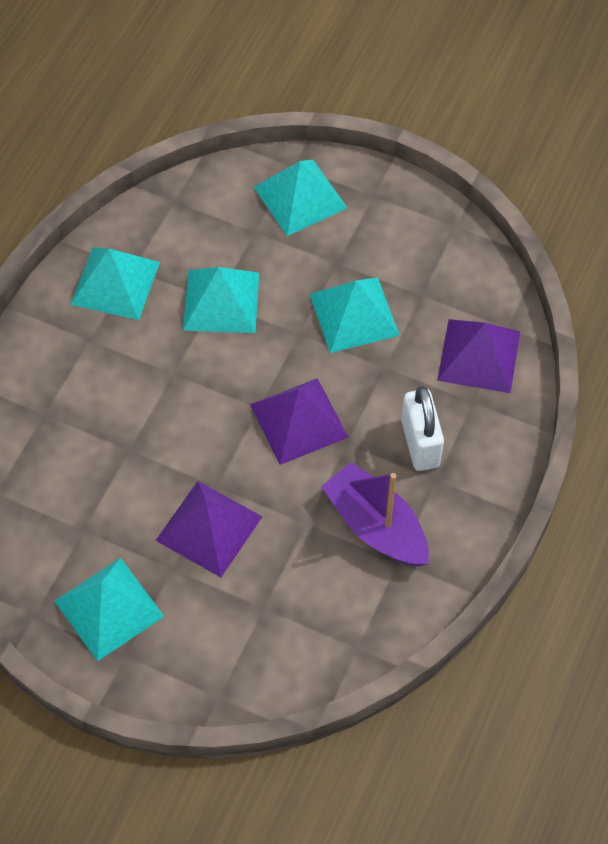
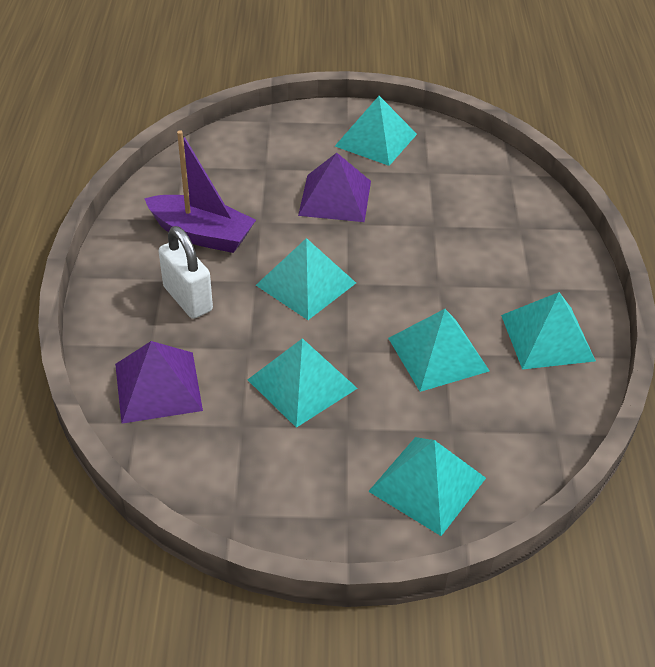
camera: 155 degrees right, 15 degrees down
(299, 420) = (305, 284): purple pyramid -> turquoise pyramid

